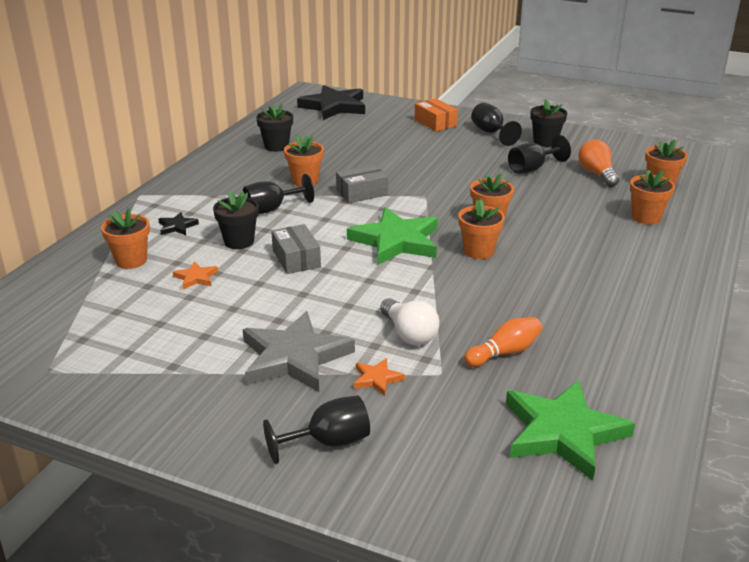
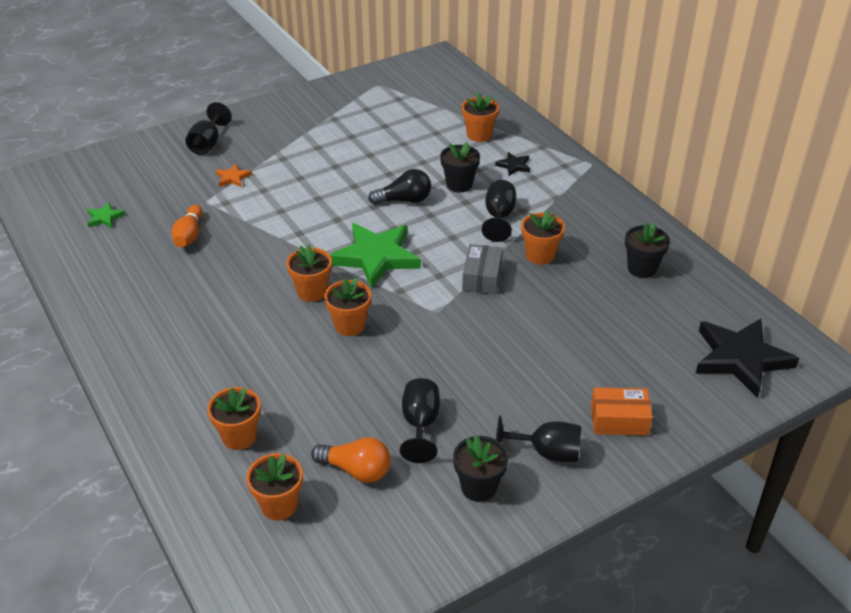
camera: 125 degrees right, 10 degrees up
(196, 278) = (425, 152): orange star -> none
(294, 358) = (290, 158): grey star -> none
(296, 259) = (404, 200): grey box -> black light bulb
(409, 334) = (257, 208): white light bulb -> none
(563, 433) = (105, 218): green star -> green star, size x0.44

